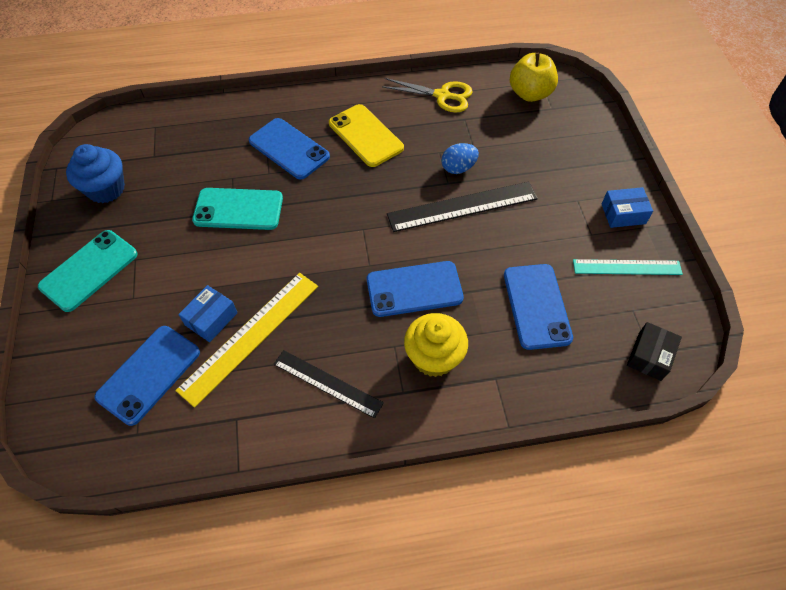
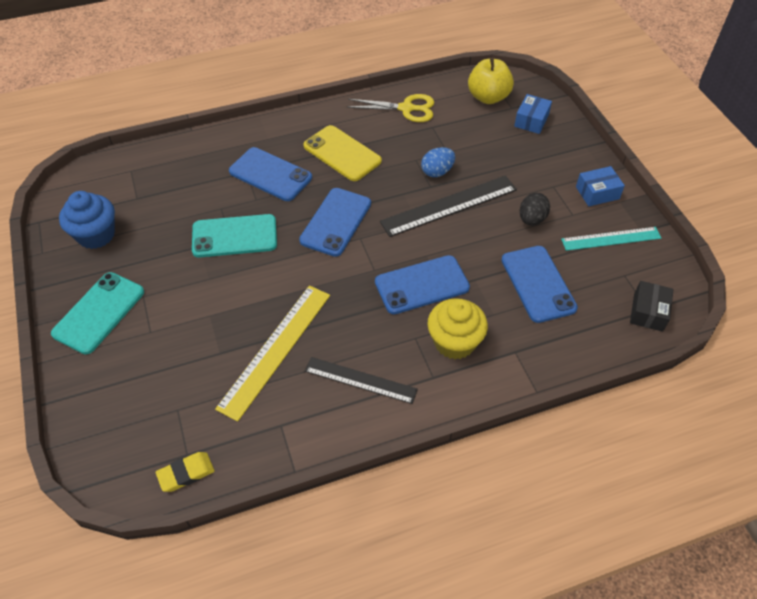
camera: 10 degrees left, 5 degrees down
(131, 454) = (186, 473): none -> yellow eraser
(149, 374) = (184, 398): blue phone -> blue phone (336, 222)
(211, 319) = (233, 339): blue box -> blue box (531, 120)
(546, 233) = (531, 219): none -> black egg

